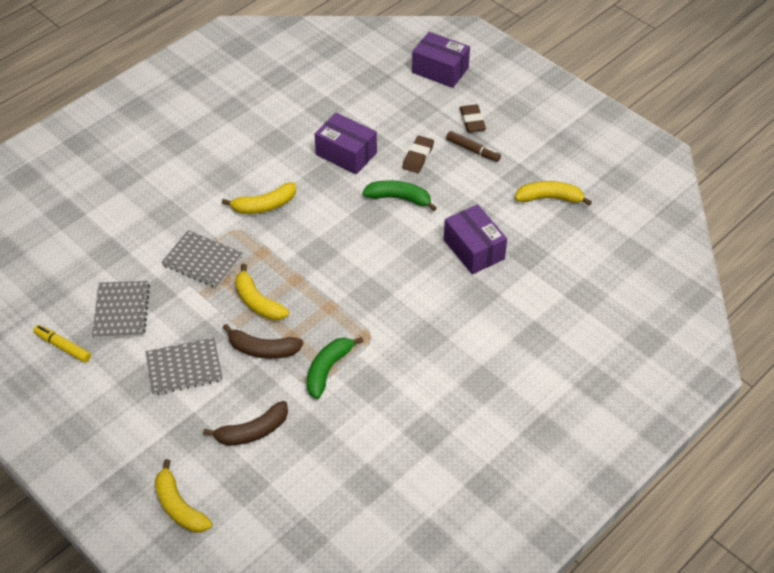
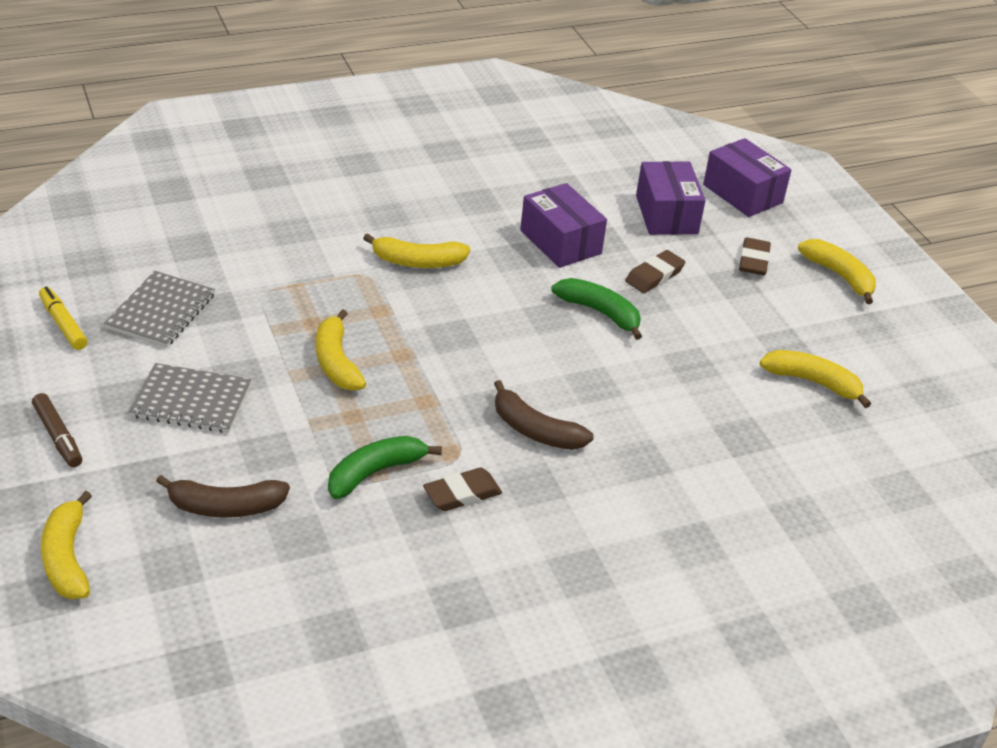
camera: 20 degrees right, 10 degrees down
(202, 260) = (299, 293): grey notebook -> none
(262, 349) = (305, 417): brown banana -> brown banana (535, 430)
(387, 362) = (462, 494): none -> brown eraser
(473, 150) = (735, 292): brown marker -> brown marker (58, 436)
(474, 249) = (667, 405): purple box -> purple box (666, 214)
(529, 112) = (839, 276): none -> yellow banana

